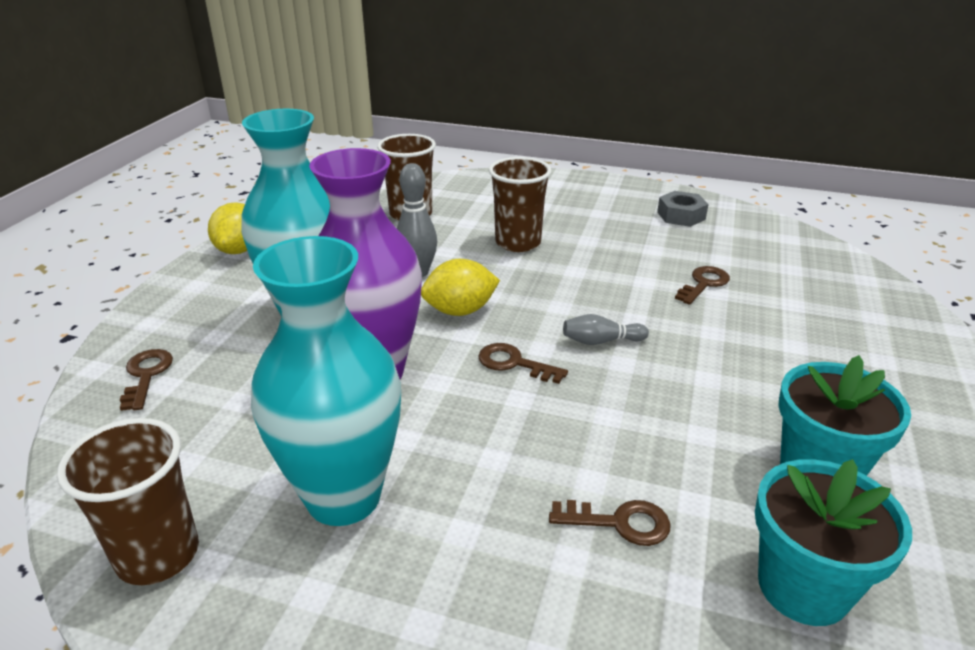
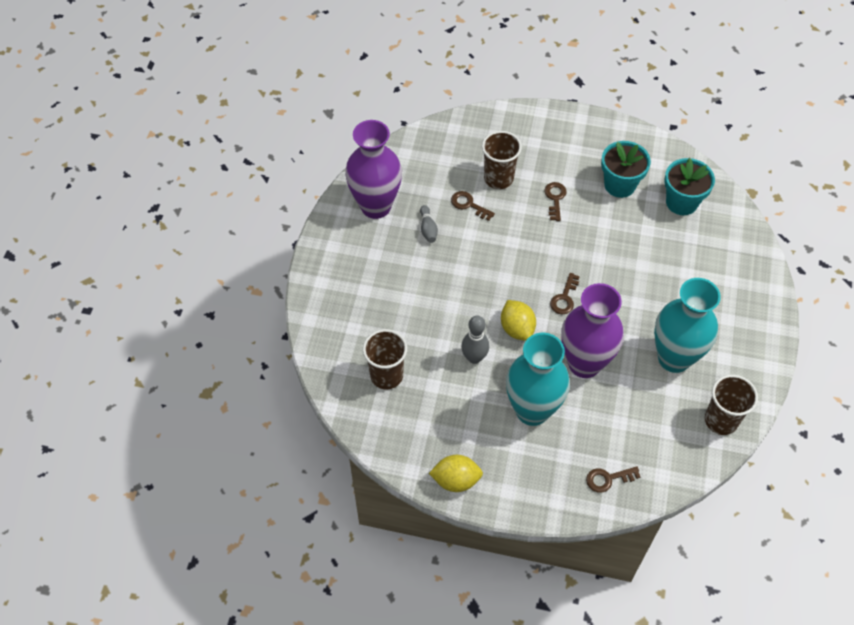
camera: 95 degrees left, 25 degrees up
(518, 243) = (426, 302): brown cup -> brown cup (498, 178)
(601, 341) = (537, 258): grey bowling pin -> grey bowling pin (428, 229)
(619, 522) = (664, 256): brown key -> brown key (555, 199)
(681, 216) = (376, 206): grey nut -> purple vase

